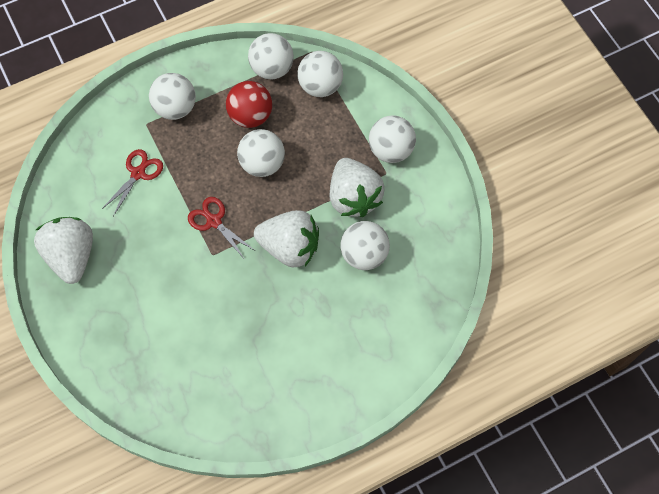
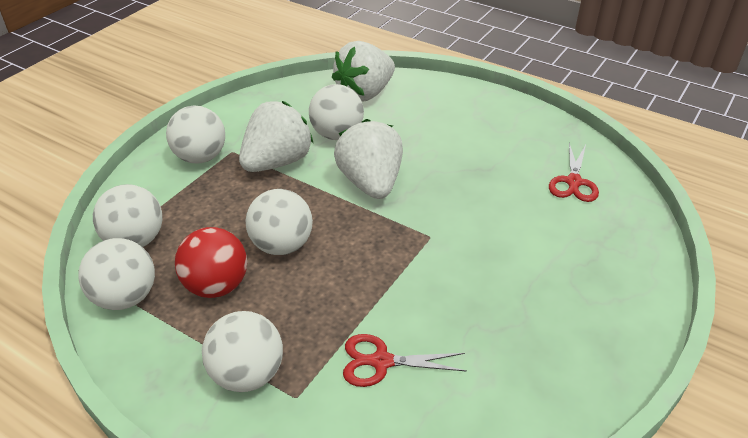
camera: 120 degrees left, 25 degrees down
(71, 256) = (554, 369): white strawberry -> white strawberry (365, 93)
(214, 221) = (389, 253): red scissors -> red scissors (573, 182)

